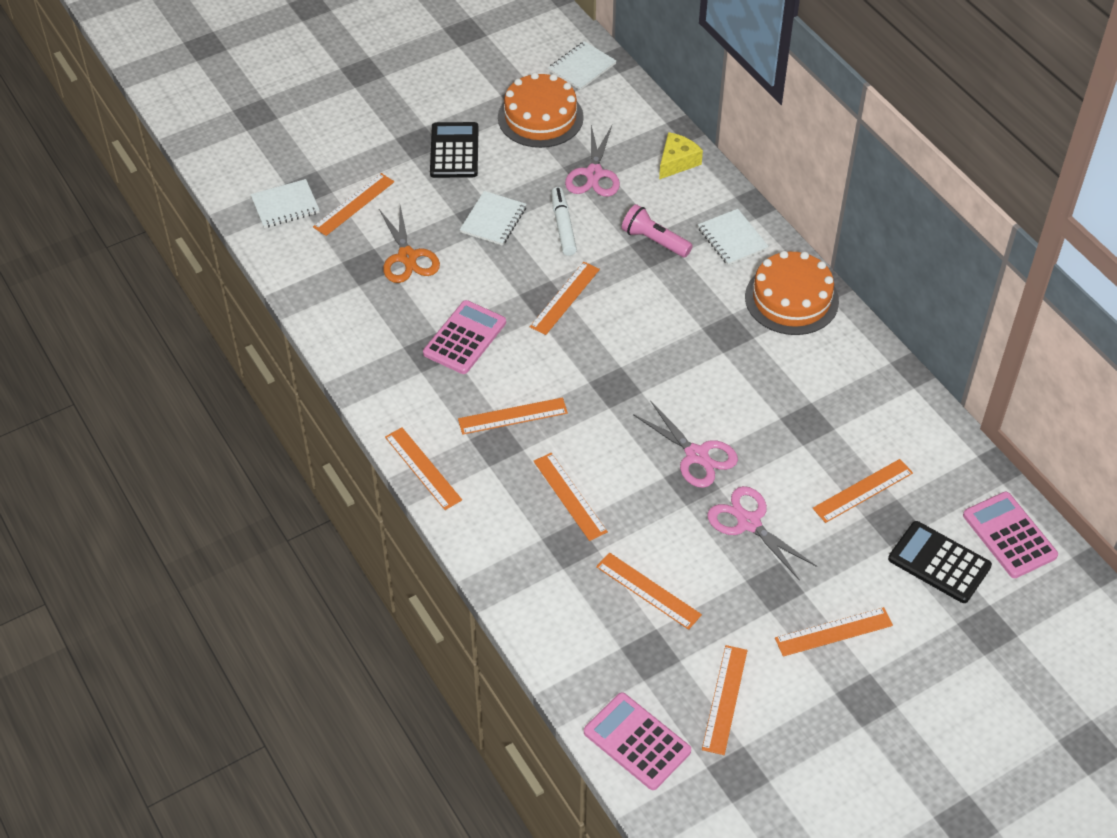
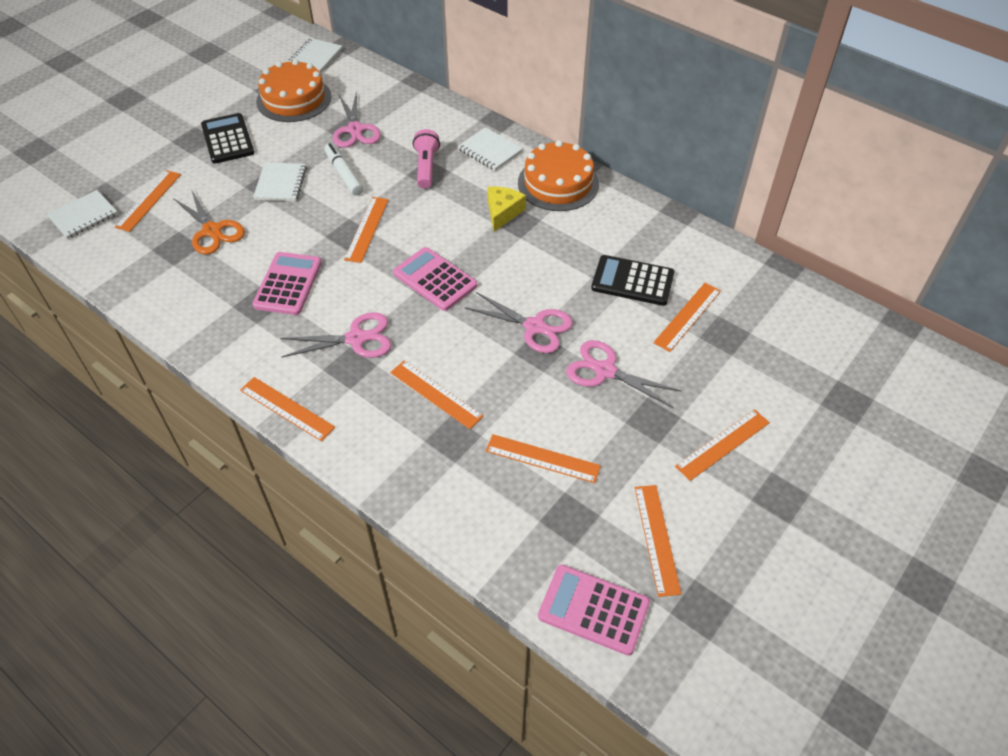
camera: 20 degrees left, 0 degrees up
(512, 416) = (356, 338): orange ruler -> pink scissors
(654, 241) = (426, 167): pink flashlight -> pink flashlight turned 75 degrees clockwise
(677, 162) = (421, 106): yellow cheese -> yellow cheese (503, 212)
(939, 563) = (779, 357): black calculator -> black calculator (632, 281)
(1009, 535) = (822, 319): pink calculator -> pink calculator (435, 279)

